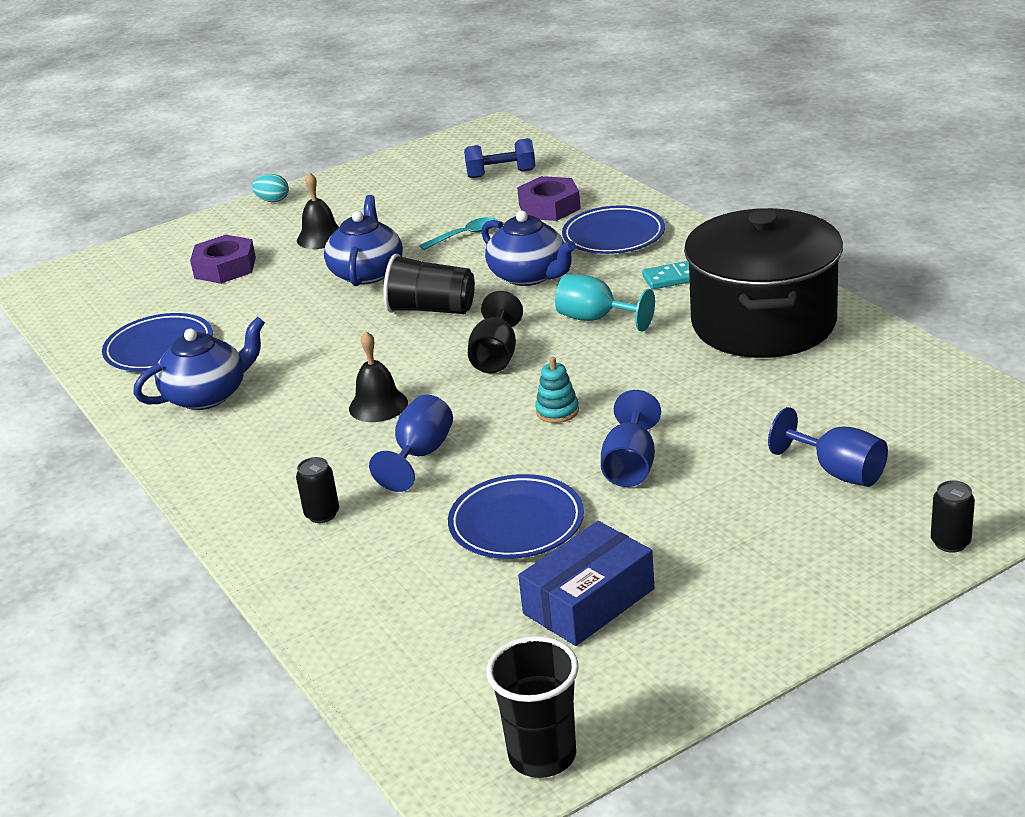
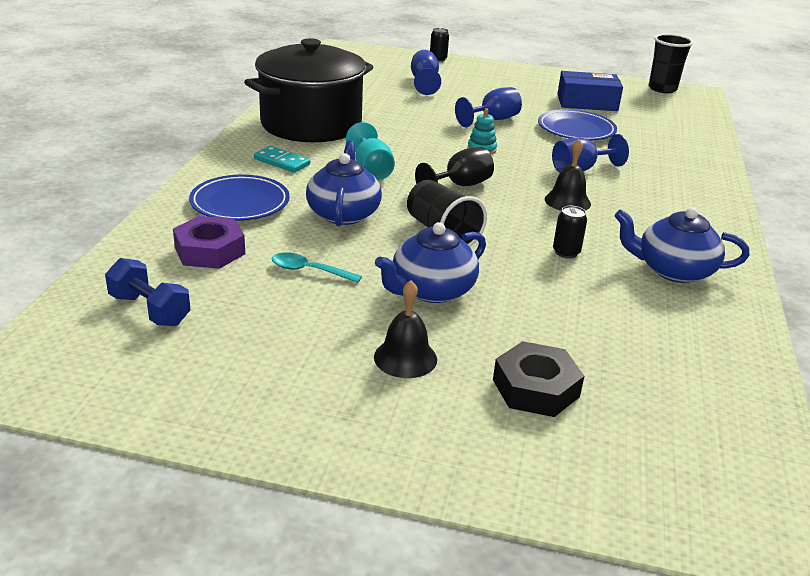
camera: 140 degrees left, 0 degrees up
(159, 348) = (681, 334): blue plate -> none
(225, 267) = (535, 388): purple nut -> black nut
(273, 200) = (365, 460): turquoise egg -> none
(322, 514) = (665, 175): black can -> black can (566, 252)

